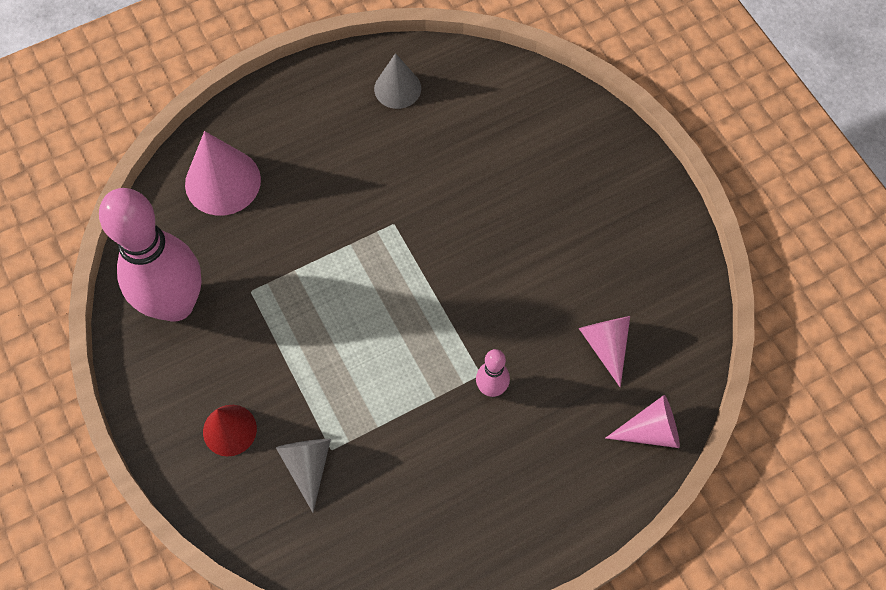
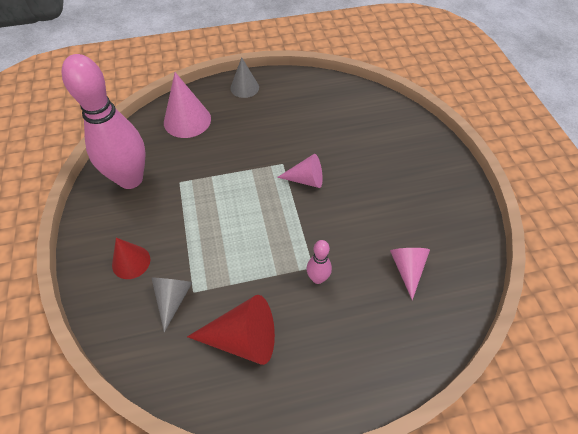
camera: 15 degrees right, 10 degrees down
(397, 88) = (308, 94): grey cone -> grey cone (244, 87)
(417, 493) = (243, 338): none -> red cone
(651, 431) = (429, 337): pink cone -> pink cone (306, 179)

